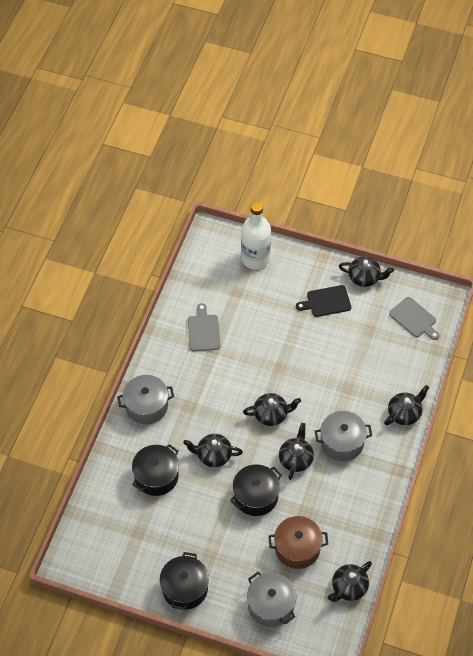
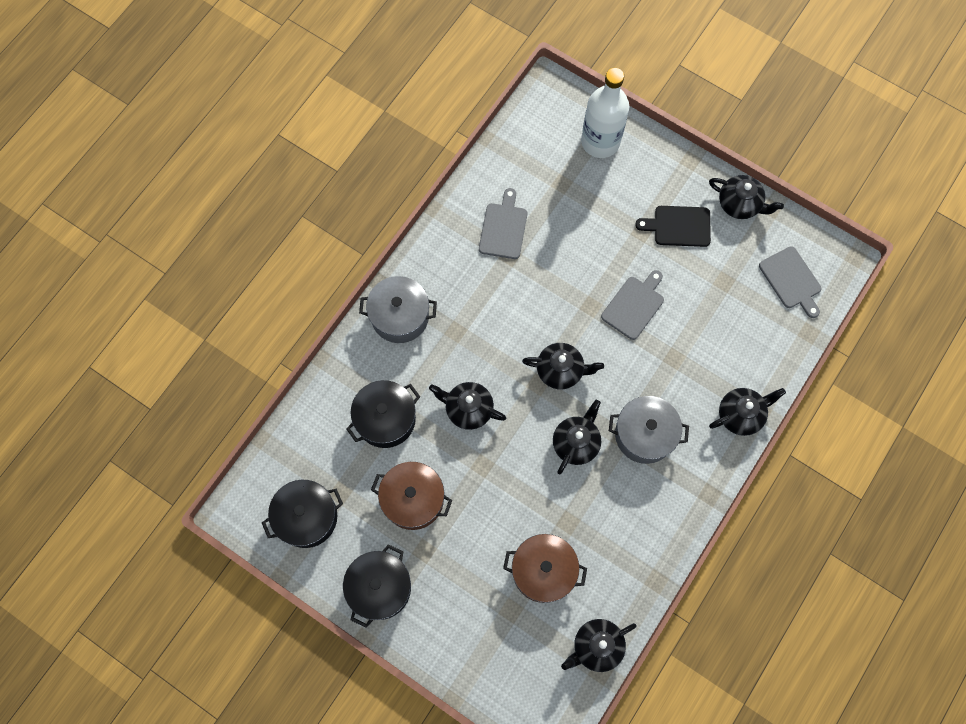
camera: 15 degrees right, 15 degrees up
(191, 524) = (413, 499): none -> brown pot
(256, 496) = (508, 482): black pot -> black pot (307, 517)
(271, 605) = (486, 643): grey pot -> none
(310, 360) = (634, 305): none -> grey cutting board

